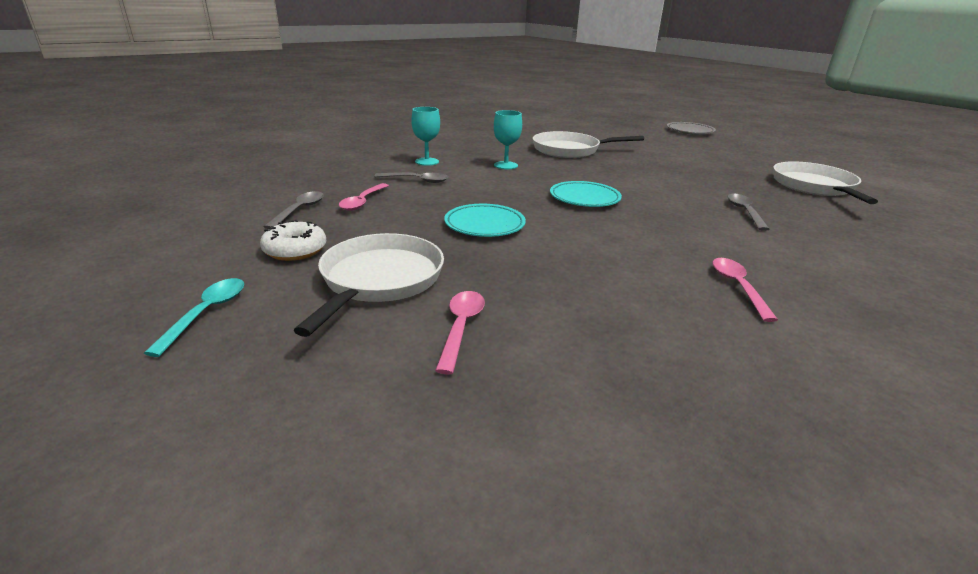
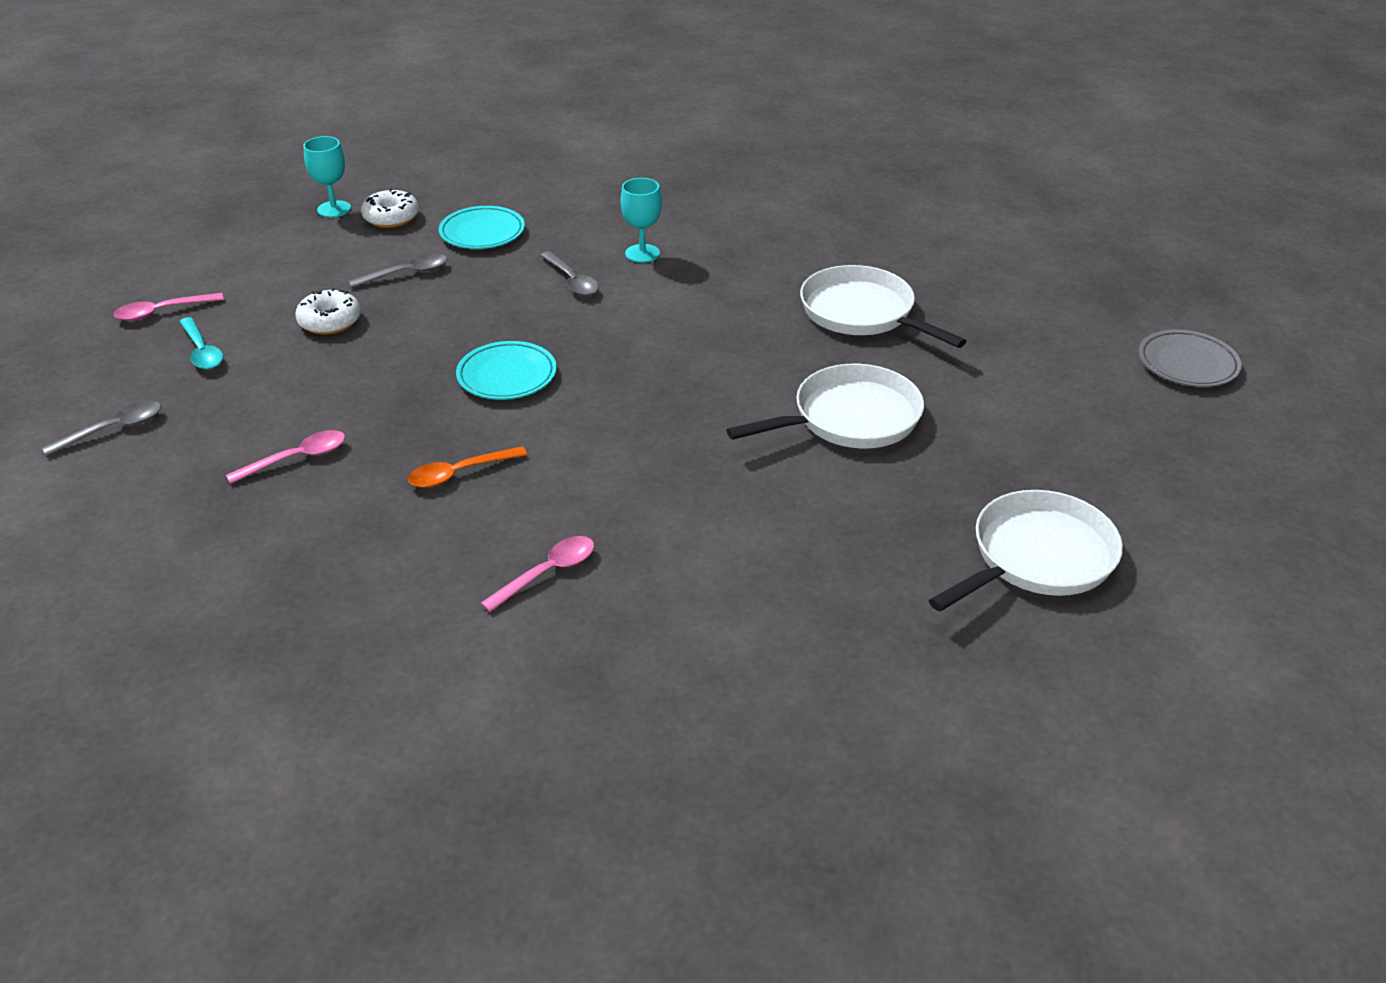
camera: 50 degrees right, 10 degrees up
(206, 313) = (202, 351): turquoise spoon -> turquoise spoon turned 90 degrees clockwise
(222, 193) = (391, 217): none -> white donut
(363, 202) = (471, 288): pink spoon -> pink spoon (162, 312)
(379, 280) = (327, 386): white pan -> white pan (849, 418)
(505, 165) = (714, 302): turquoise goblet -> turquoise goblet (334, 209)
(578, 274) = (460, 473): none -> orange spoon
(584, 198) = (677, 398): turquoise plate -> turquoise plate (482, 233)
(744, 212) = (806, 522): grey spoon -> grey spoon (113, 429)

